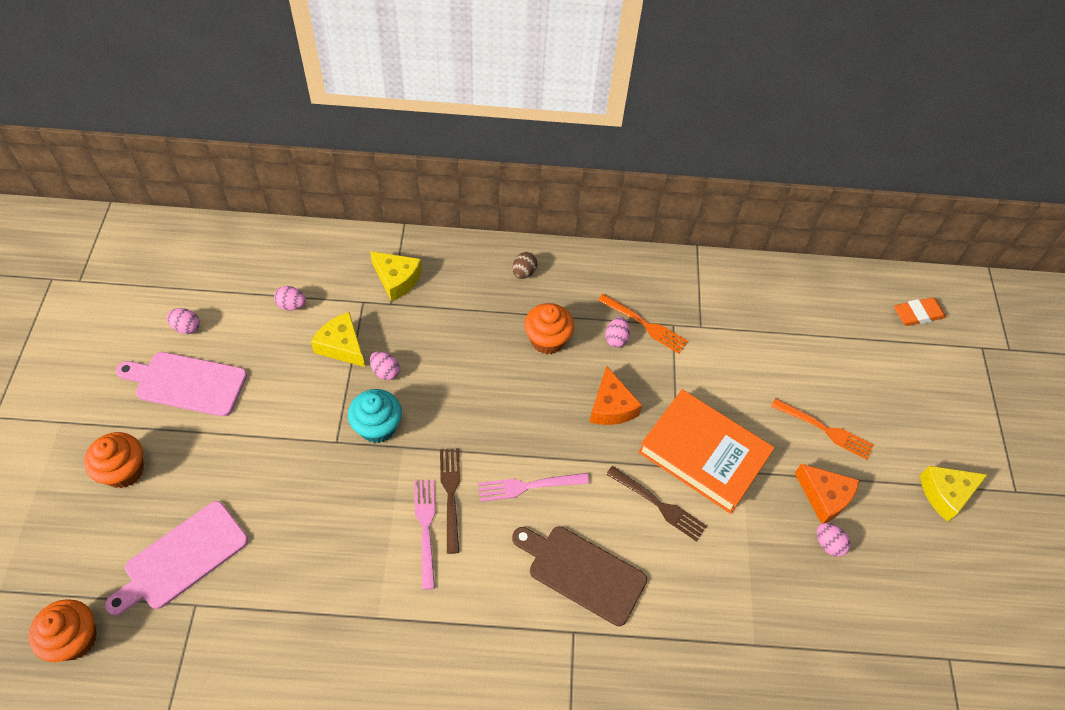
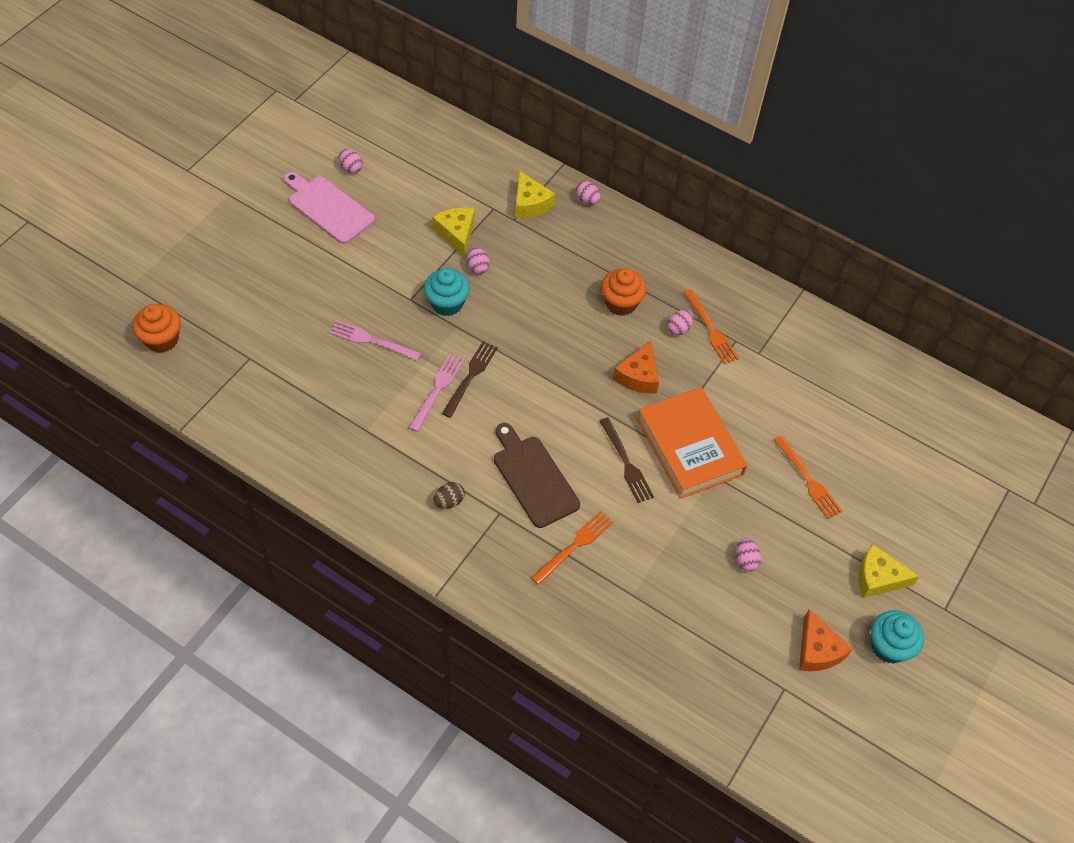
camera: 30 degrees right, 0 degrees up
(124, 470) = (252, 247): orange cupcake -> none
(182, 558) = (258, 324): pink cutting board -> none
(292, 305) = (437, 186): pink egg -> pink egg (587, 200)
(524, 272) = (637, 244): brown egg -> brown egg (449, 501)
(528, 486) = (533, 400): pink fork -> pink fork (372, 341)
(668, 624) = (574, 546): none -> orange fork
(824, 497) = (768, 527): orange cheese -> orange cheese (817, 650)
(918, 314) = (967, 435): orange eraser -> none
(1000, 557) = (888, 646): none -> turquoise cupcake

